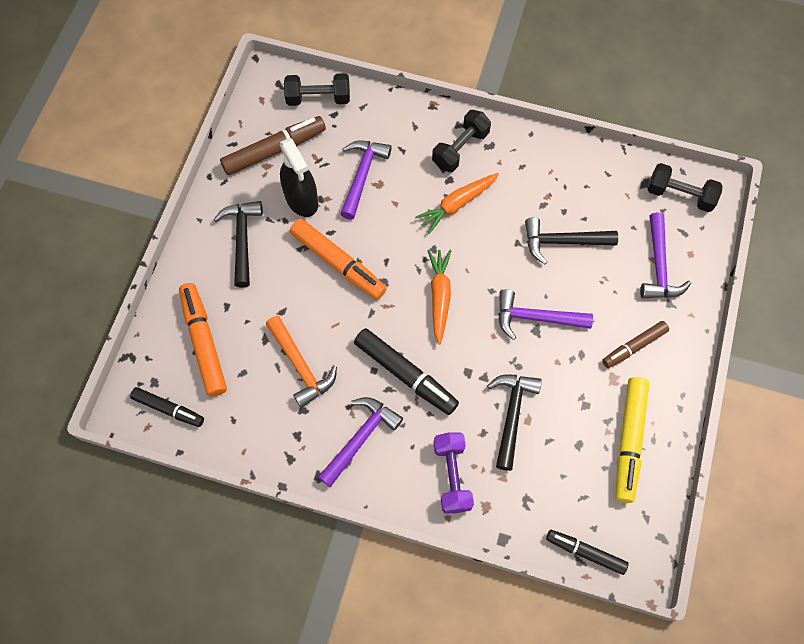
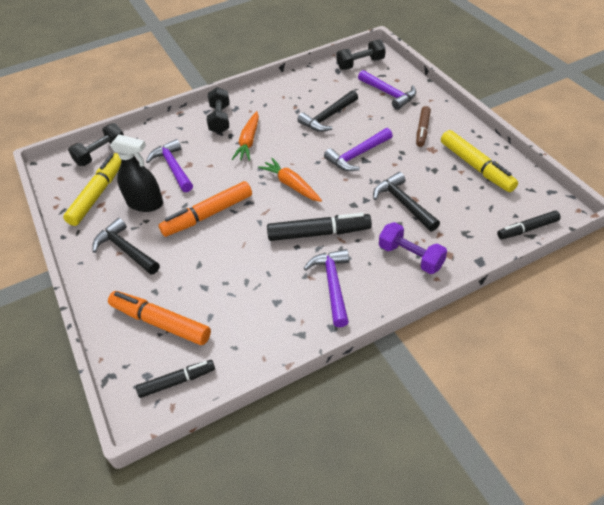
camera: 40 degrees left, 20 degrees down
(274, 150) = (98, 194): brown marker -> yellow marker
(301, 366) = (247, 281): orange hammer -> none
(338, 263) = (208, 215): orange marker -> orange marker turned 150 degrees clockwise

